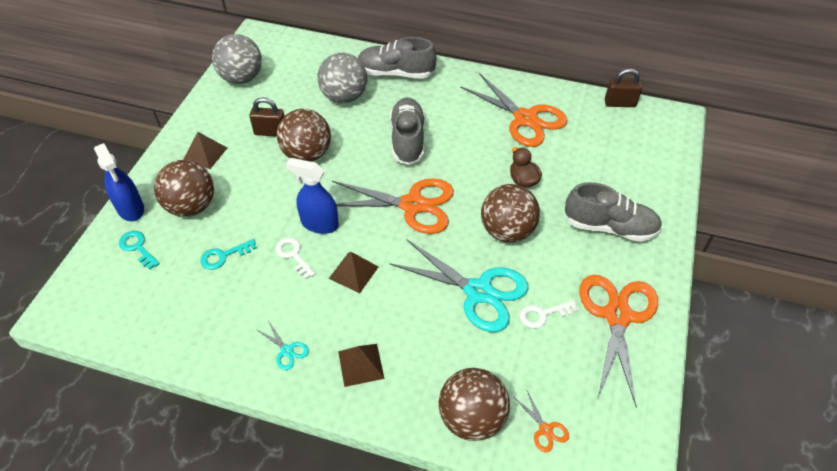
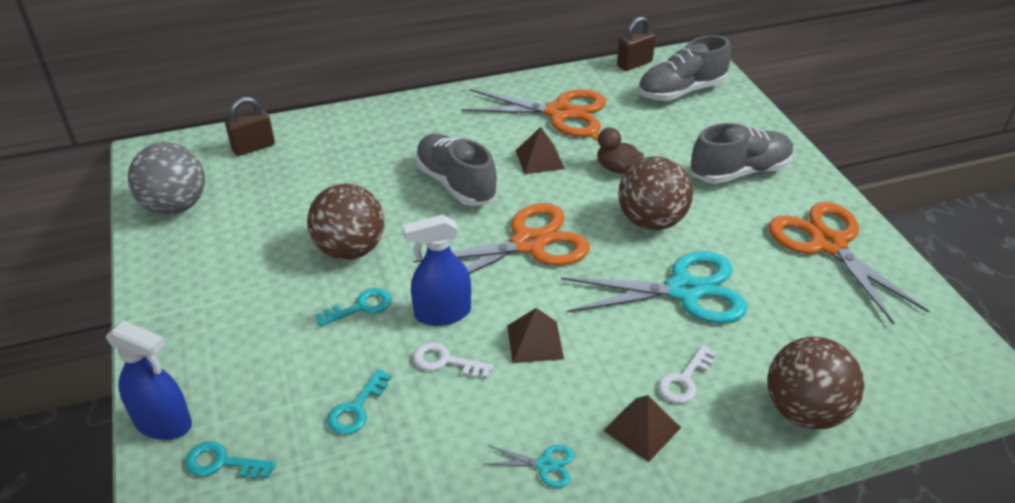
camera: 35 degrees left, 10 degrees down
(191, 206) = (253, 376): brown ball -> none
(205, 153) = (210, 309): brown pyramid -> brown pyramid (539, 159)
(270, 132) = (277, 247): brown padlock -> brown padlock (253, 147)
(280, 195) = (360, 307): none -> turquoise key
(344, 97) = (335, 173): grey ball -> none
(396, 73) = (373, 125): grey shoe -> grey shoe (681, 91)
(543, 314) = (765, 278): white key -> white key (684, 380)
(545, 430) = (878, 379): orange scissors -> none

